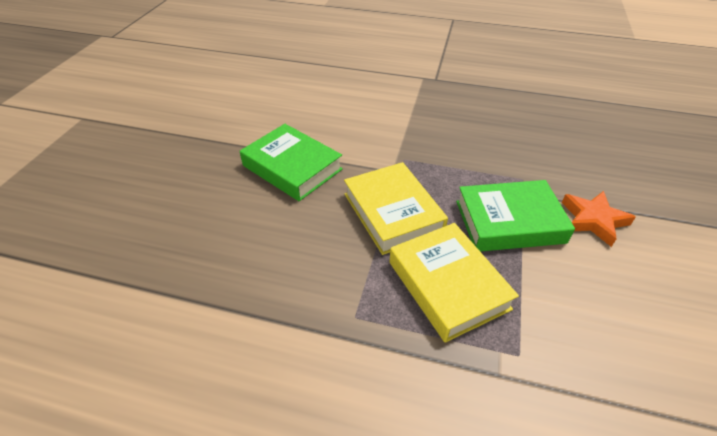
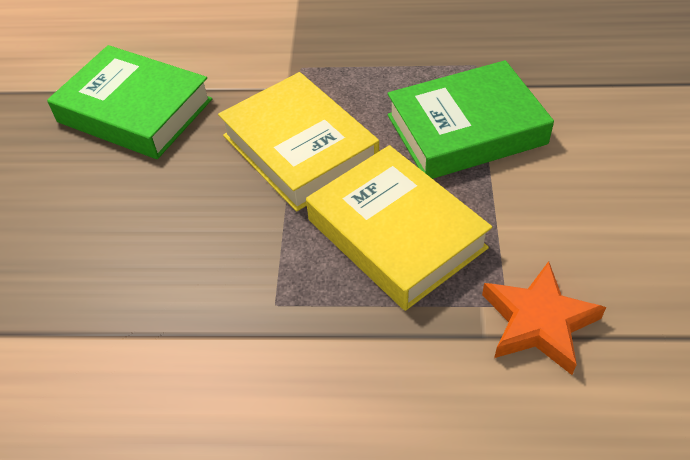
camera: 10 degrees left, 5 degrees up
(593, 220) = (579, 105): orange star -> orange star (538, 322)

